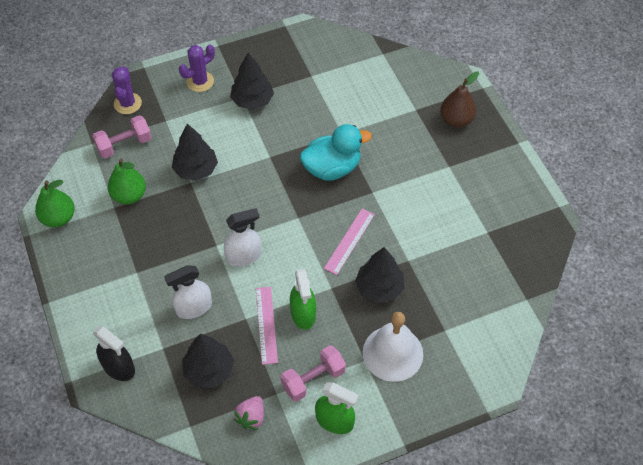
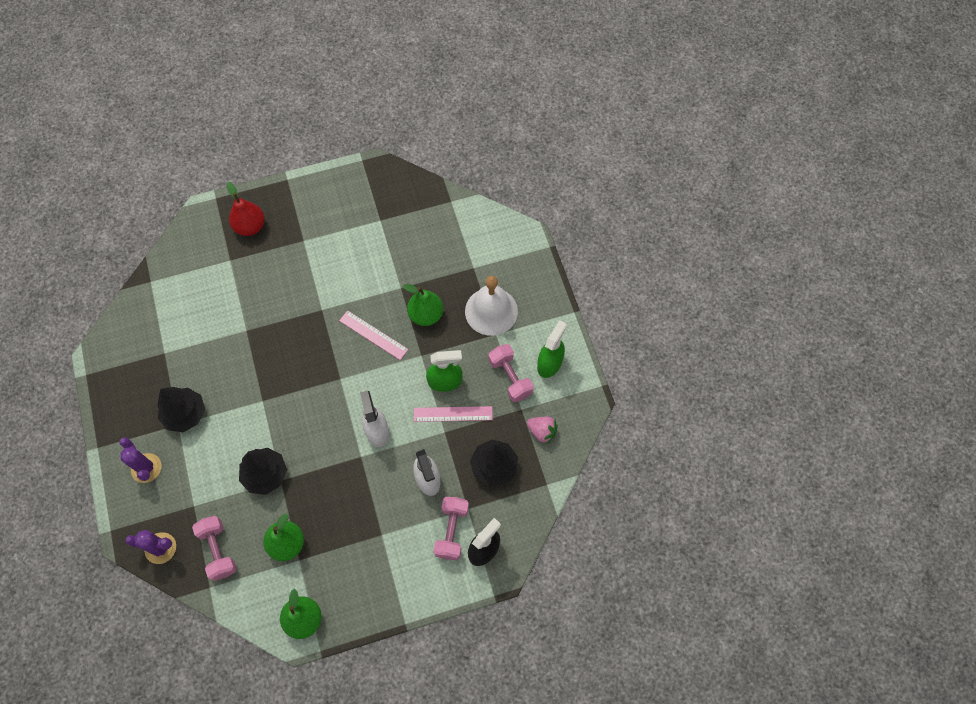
camera: 85 degrees left, 10 degrees up
(139, 335) = (451, 531): none -> pink dumbbell
(332, 168) = (287, 343): turquoise duck -> none
(379, 288) = (426, 315): black tree -> green pear
(456, 120) = (250, 226): brown pear -> red pear

